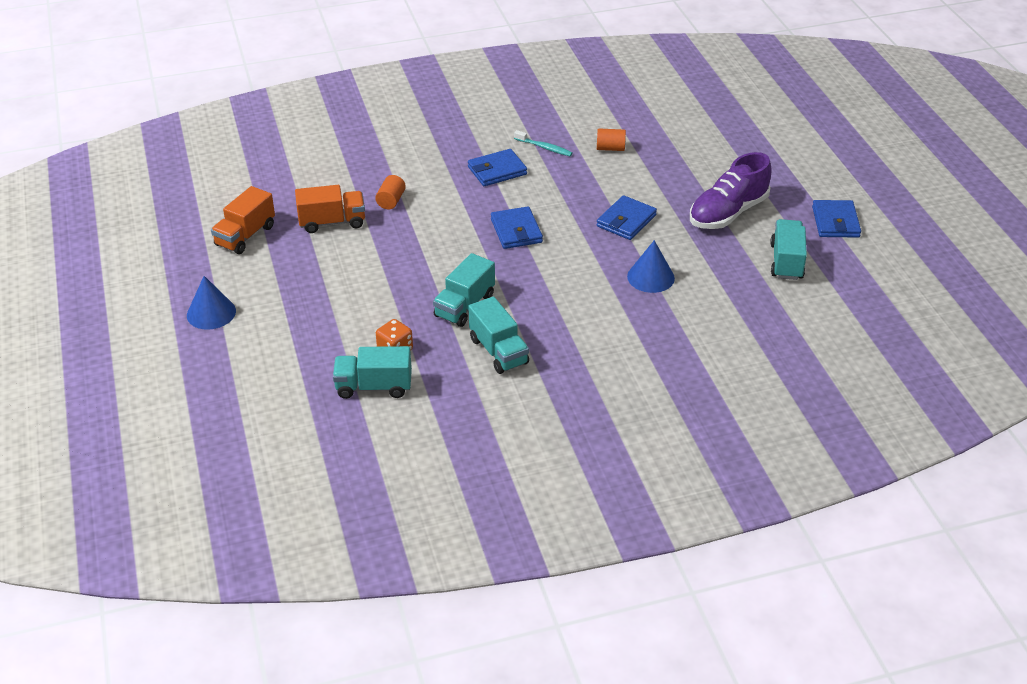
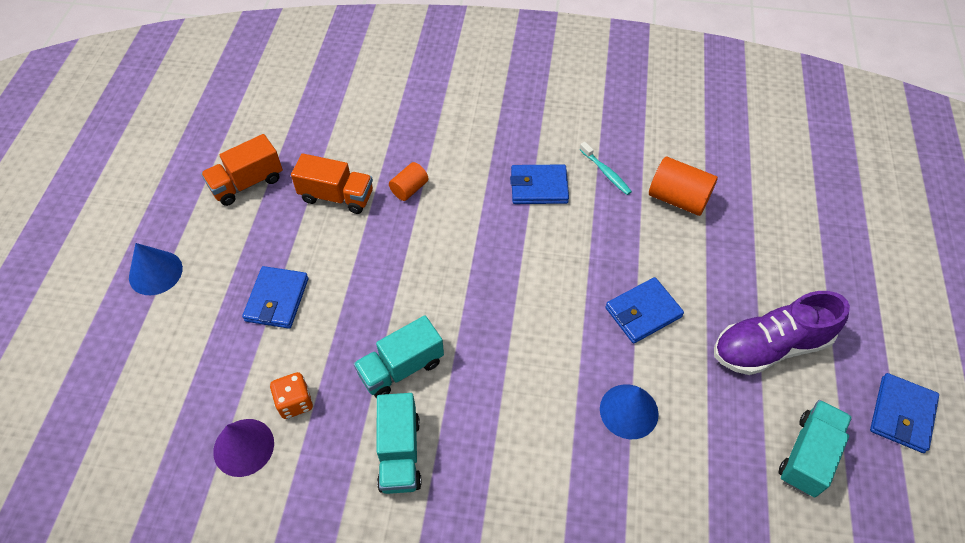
camera: 25 degrees right, 15 degrees up
(374, 387) = (243, 447): turquoise truck -> purple cone
(516, 231) = (514, 280): blue wallet -> blue wallet (277, 299)
(610, 148) = (678, 199): orange cylinder -> orange cylinder, size x1.67

